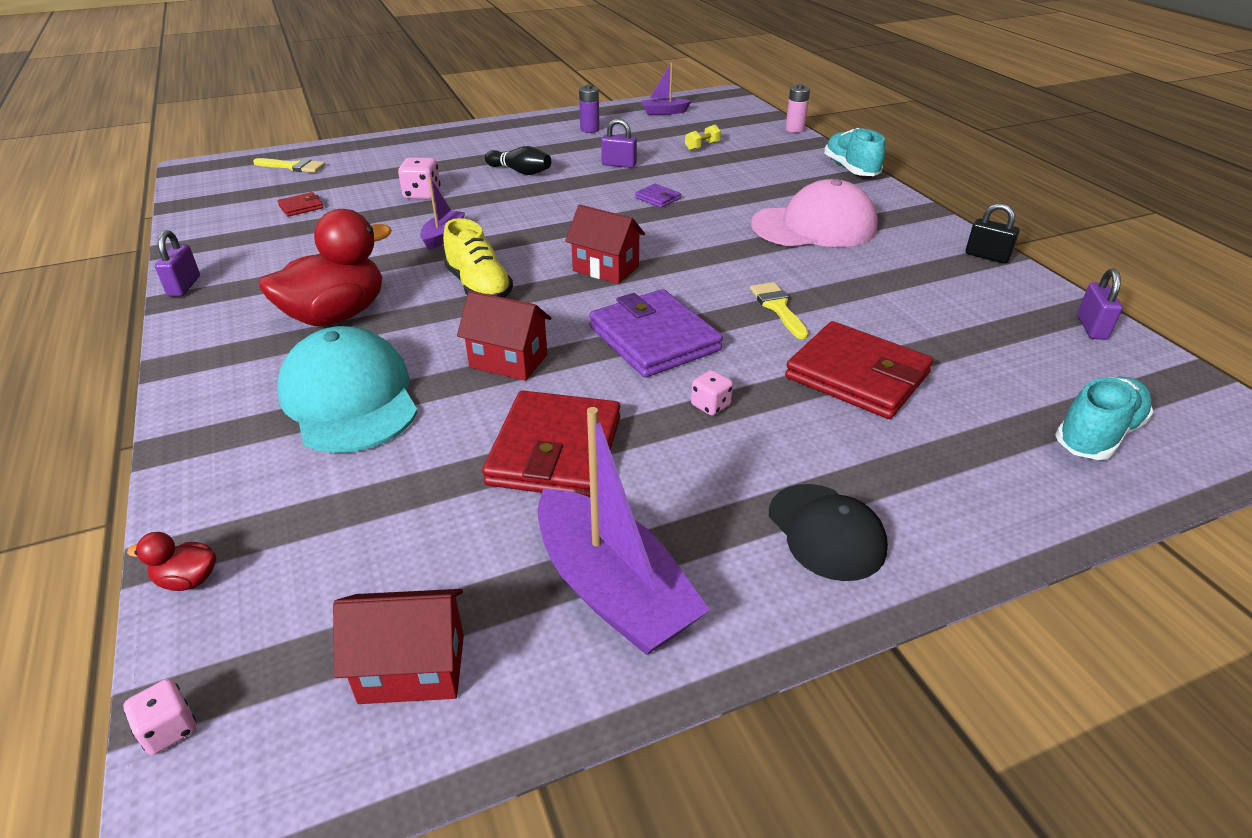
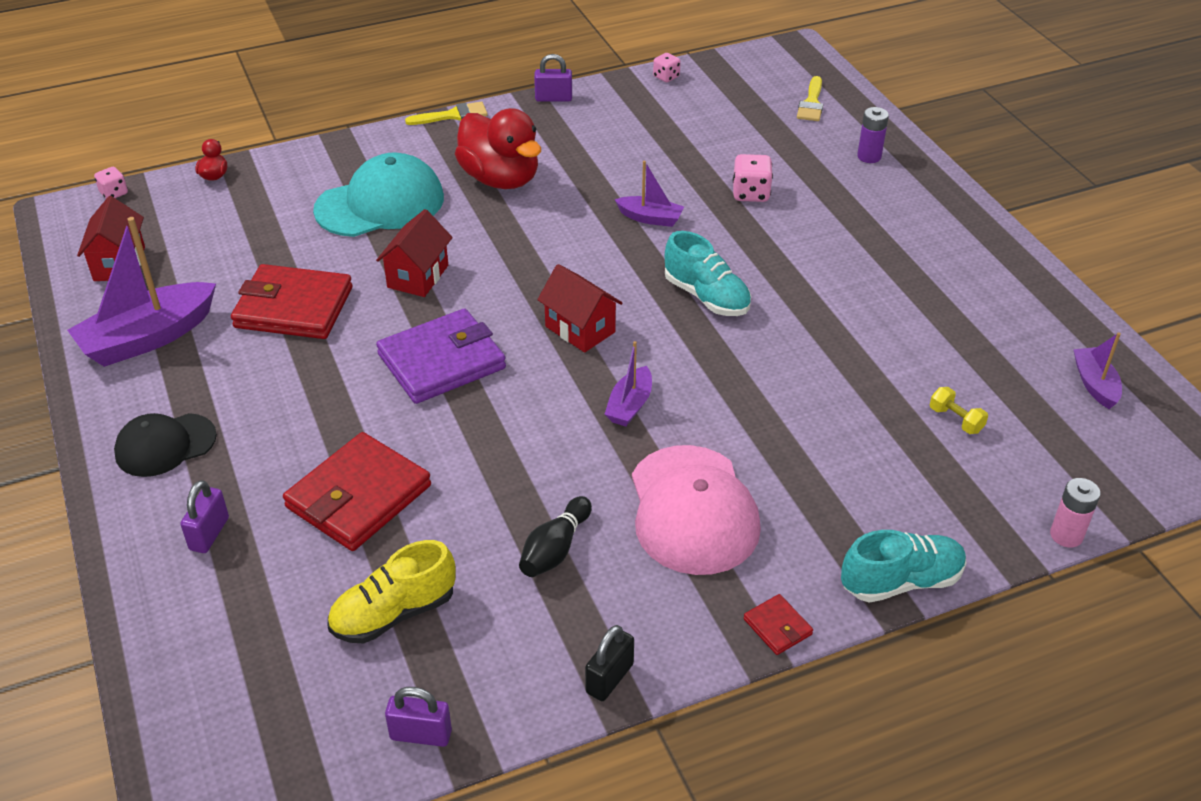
camera: 90 degrees right, 5 degrees up
(301, 207) = (711, 125): red wallet -> red wallet (777, 627)
(479, 287) = (545, 250): yellow shoe -> yellow shoe (393, 613)
(520, 172) = (827, 257): black bowling pin -> black bowling pin (555, 549)
(589, 129) = (991, 309): purple battery -> purple battery (869, 156)
(605, 269) = (580, 329): red house -> red house turned 75 degrees counterclockwise
(619, 165) = (867, 337): purple padlock -> purple padlock (209, 534)
(657, 198) = (764, 370): purple wallet -> none
(705, 247) = (629, 405): none -> purple boat
(710, 405) = (332, 393): pink dice -> pink dice (666, 77)
(778, 307) = (491, 453): yellow brush -> yellow brush (453, 115)
(1097, 435) = (228, 661): turquoise shoe -> turquoise shoe (706, 297)

